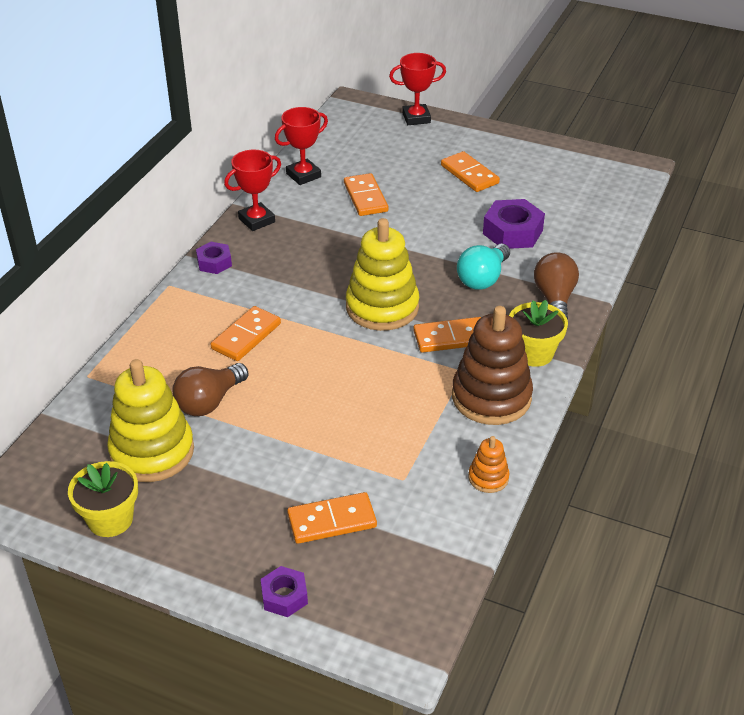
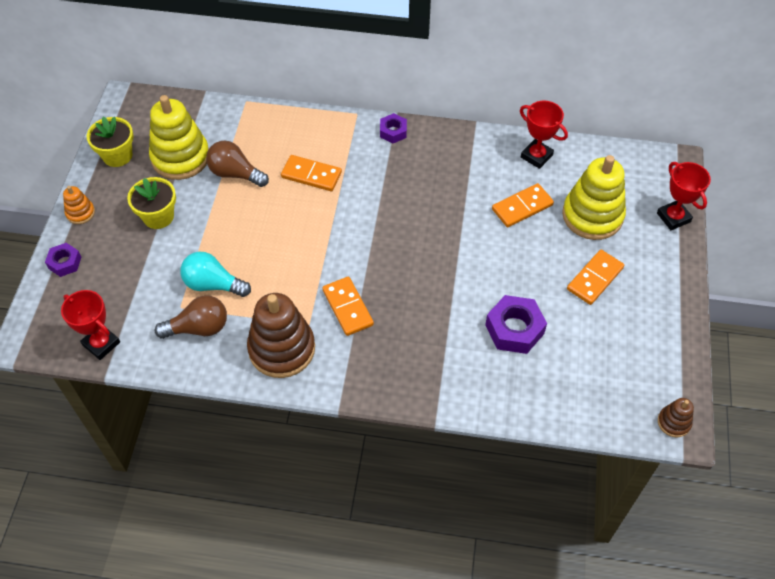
camera: 75 degrees right, 15 degrees up
(256, 220) = (458, 142): red trophy -> red trophy (101, 344)
(332, 520) = (133, 273): orange domino -> none
(382, 307) = (372, 252): yellow stacking toy -> yellow stacking toy (592, 216)
(483, 278) = (435, 317): turquoise light bulb -> turquoise light bulb (213, 284)
(488, 478) = (191, 361): orange stacking toy -> orange stacking toy (80, 213)
(533, 353) = (344, 371): yellow flower pot -> yellow flower pot (158, 216)
(554, 299) = (424, 377): brown light bulb -> brown light bulb (199, 328)
(632, 168) = (673, 422): none -> brown stacking toy

